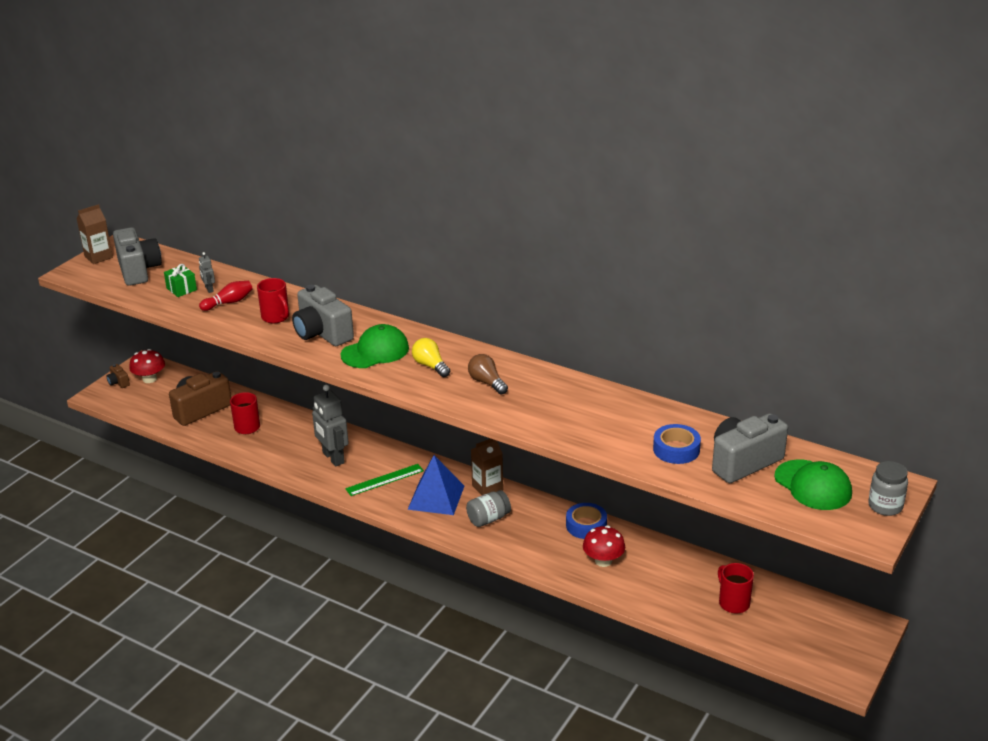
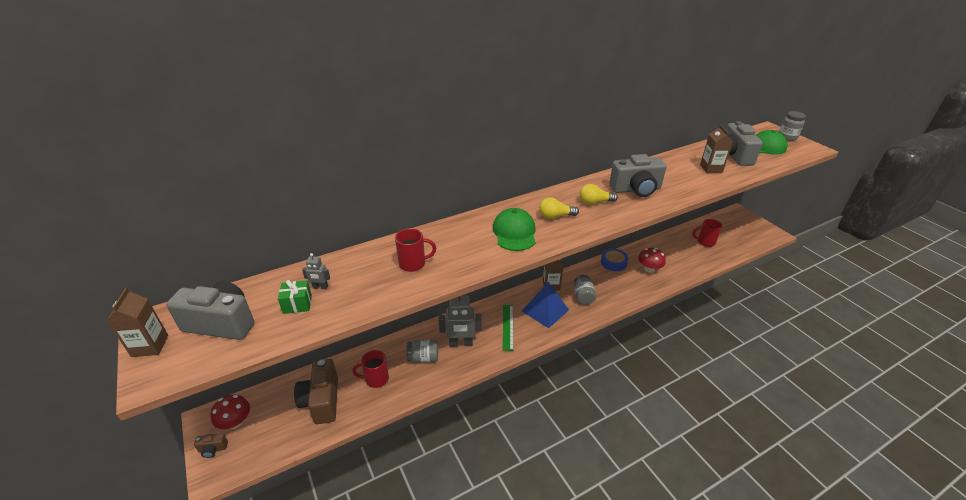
camera: 60 degrees left, 5 degrees up
(228, 302) = (358, 282): red bowling pin -> none
(294, 443) = (423, 358): none -> grey jar
(322, 333) = (463, 248): grey camera -> grey camera (636, 189)
(487, 382) = (595, 202): brown light bulb -> yellow light bulb
(676, 449) = (711, 168): blue tape -> brown carton

